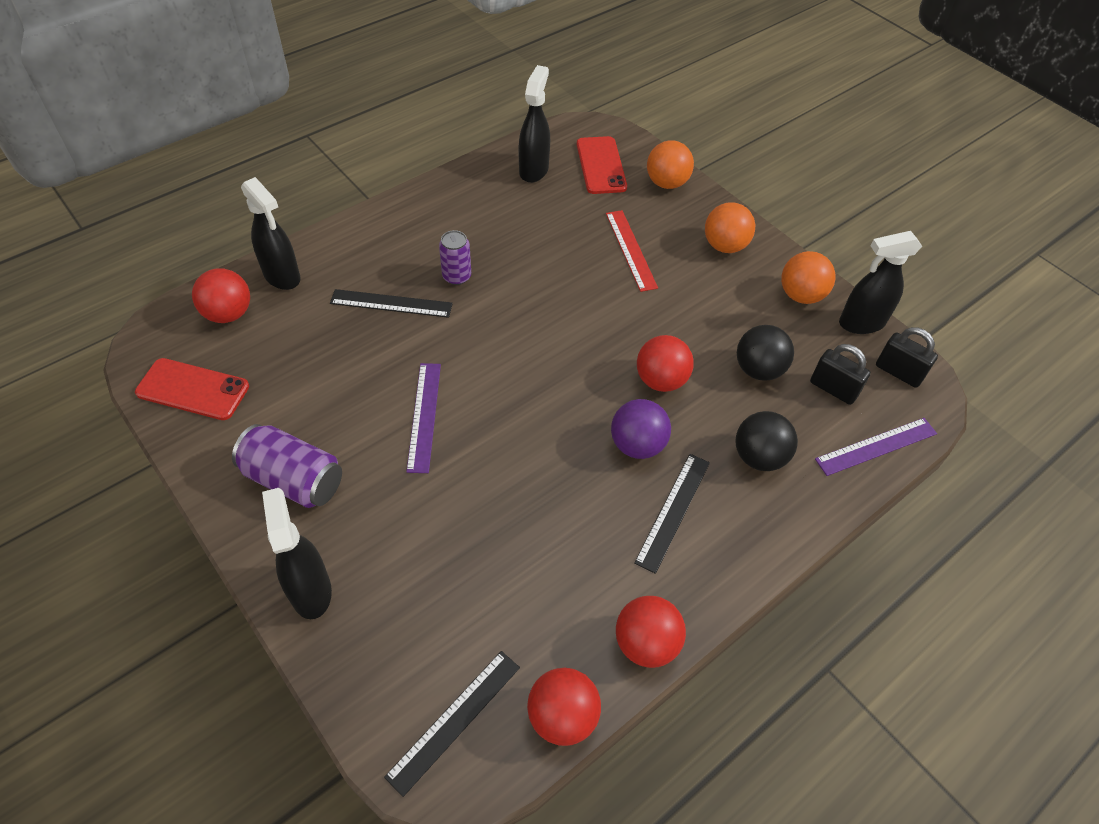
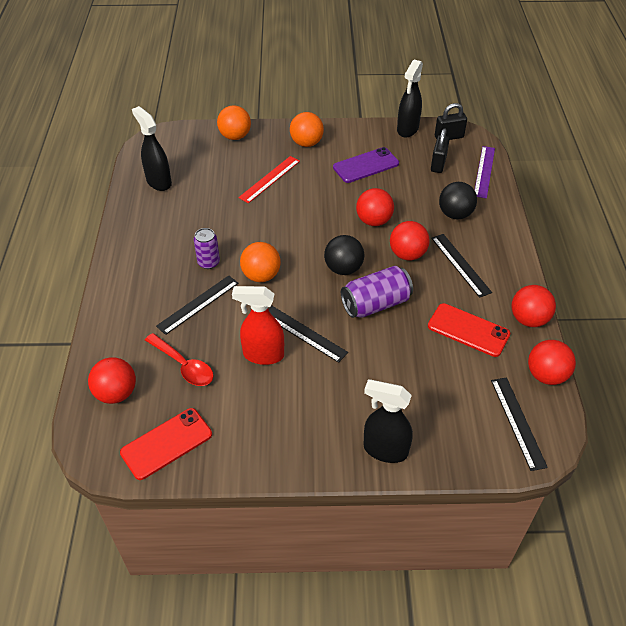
camera: 50 degrees left, 5 degrees down
(282, 276) = (113, 348): black spray bottle -> none
(294, 479) = (295, 421): purple can -> purple can (375, 304)
(300, 342) = (184, 366): none -> red spoon
(364, 398) = (263, 355): none -> red spray bottle
(424, 416) = (304, 333): purple ruler -> black ruler
(601, 165) = (189, 153): red phone -> red phone (468, 330)
(631, 250) = (269, 179): red ruler -> red ruler turned 75 degrees counterclockwise
(637, 445) = (407, 254): purple ball -> red ball
(748, 319) = (366, 165): none -> purple phone
(758, 369) = (401, 182): black ball -> black ball (343, 268)
(801, 295) = (369, 138): orange ball -> orange ball (261, 275)
(833, 389) = (438, 164): black padlock -> black padlock turned 60 degrees counterclockwise

